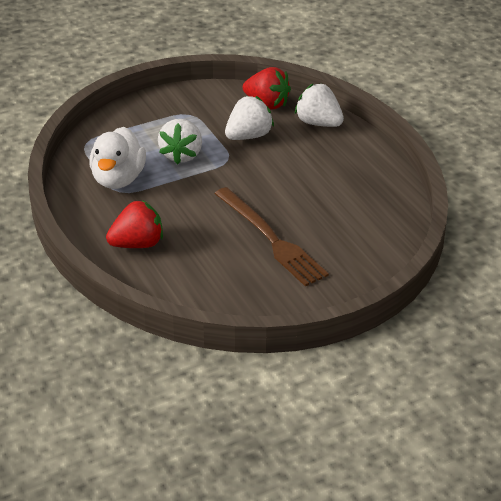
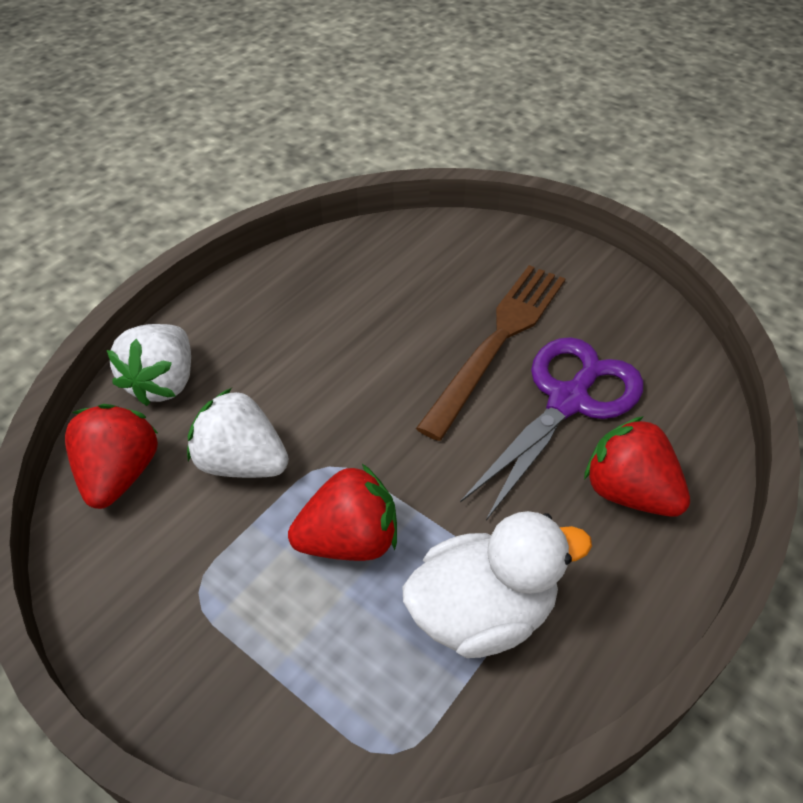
camera: 115 degrees left, 10 degrees up
(181, 155) = (349, 540): white strawberry -> red strawberry
(208, 247) = (568, 401): none -> purple scissors

